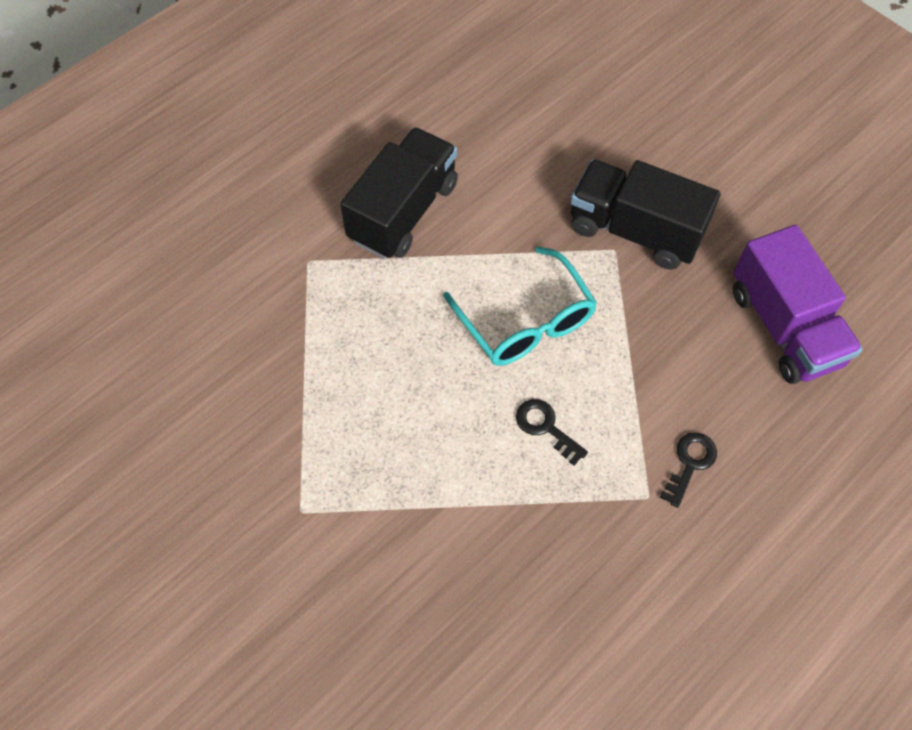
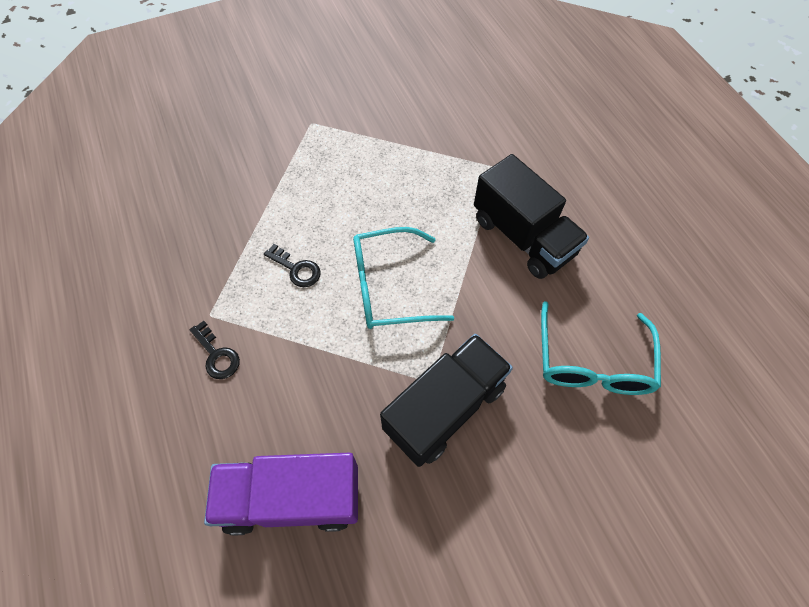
camera: 110 degrees right, 0 degrees up
(528, 127) = (592, 361): none -> turquoise glasses
(545, 427) = (296, 269): black key -> black key turned 60 degrees clockwise

